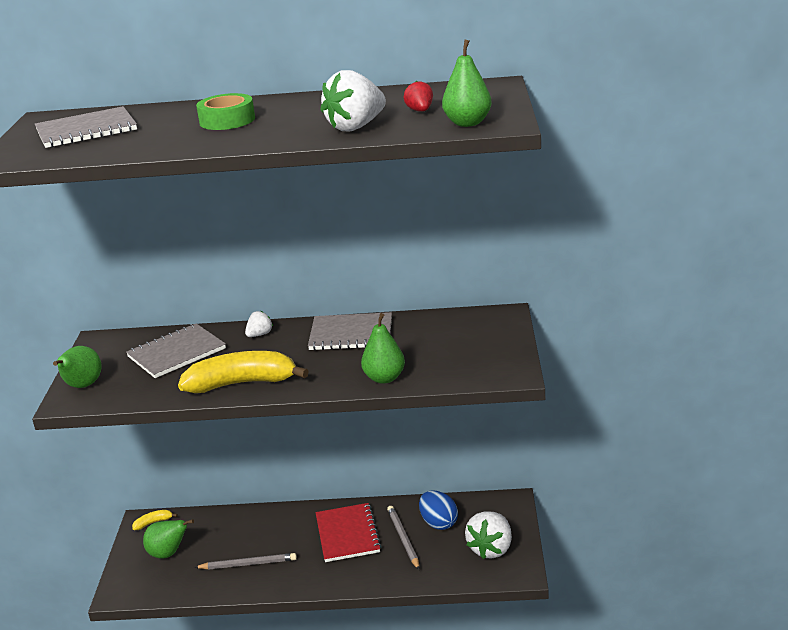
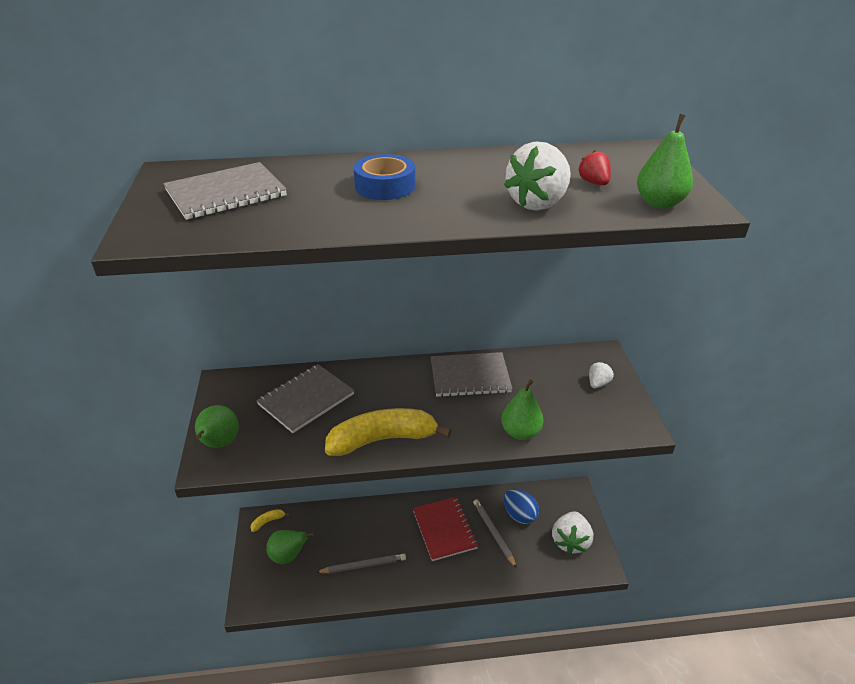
camera: 10 degrees left, 10 degrees up
(227, 120) = (385, 186): green tape -> blue tape
(259, 334) = (382, 376): white strawberry -> white strawberry (598, 383)

